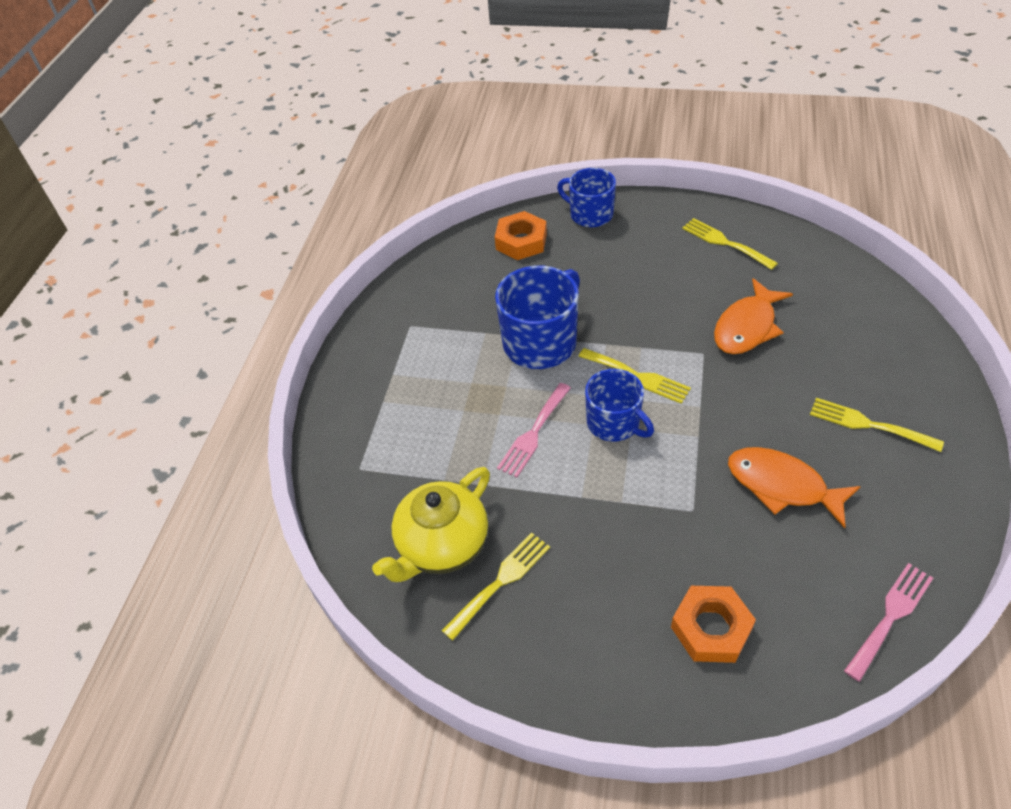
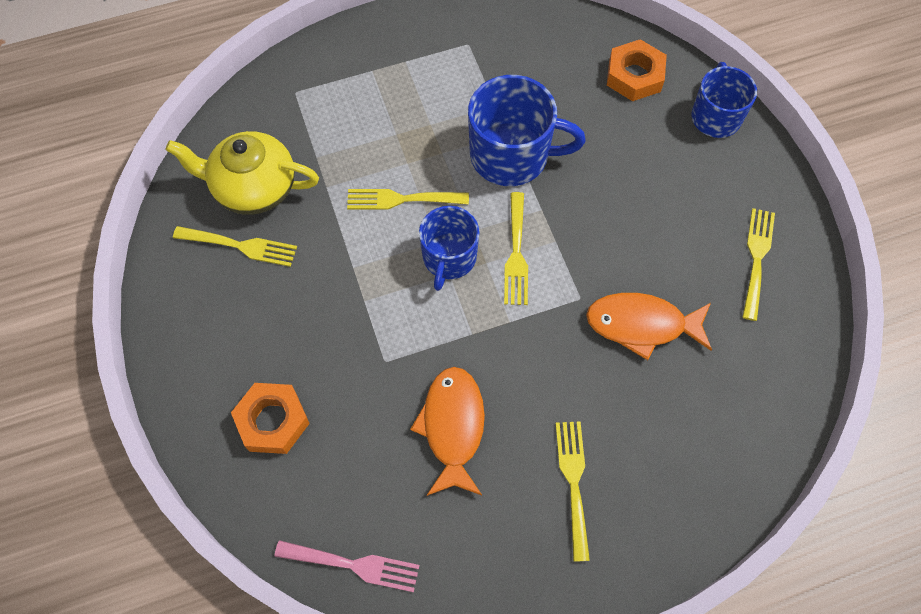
camera: 55 degrees right, 15 degrees up
(534, 433) = (401, 199): pink fork -> yellow fork

